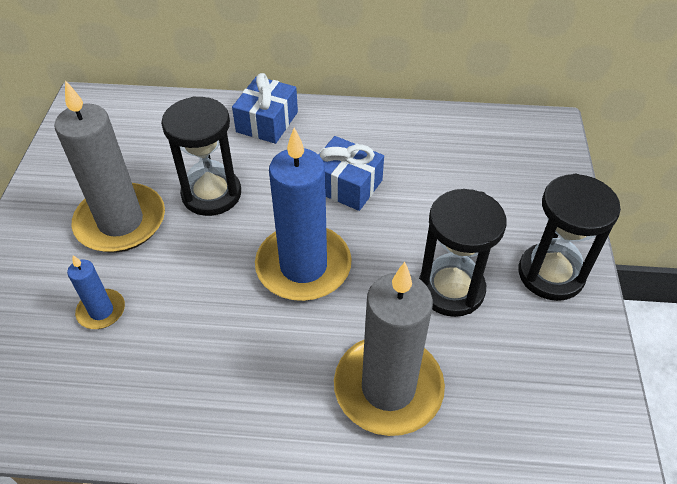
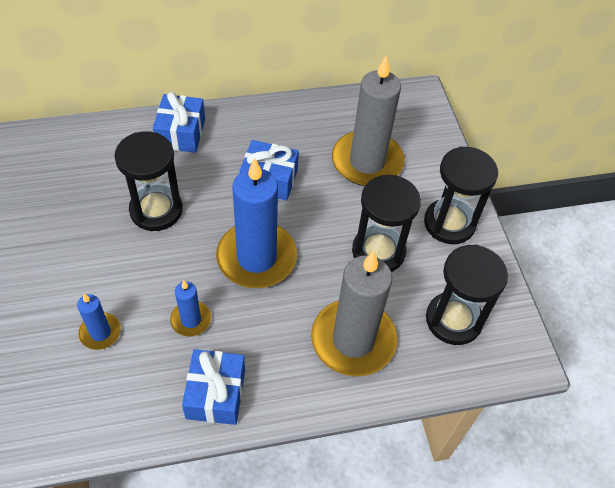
camera: 20 degrees left, 5 degrees up
(121, 222) = (85, 251): grey candle -> grey candle (367, 162)
(201, 412) = (216, 394): none -> blue gift
(204, 319) = (191, 320): none -> blue candle
(526, 393) = (453, 320): none -> black hourglass

